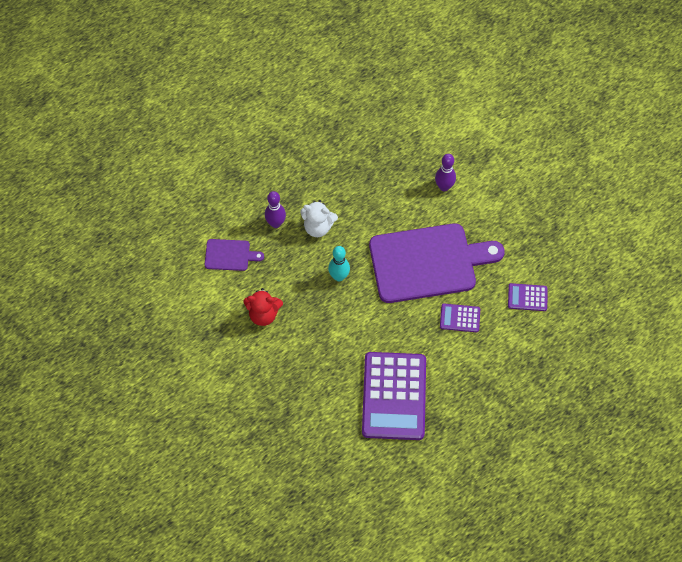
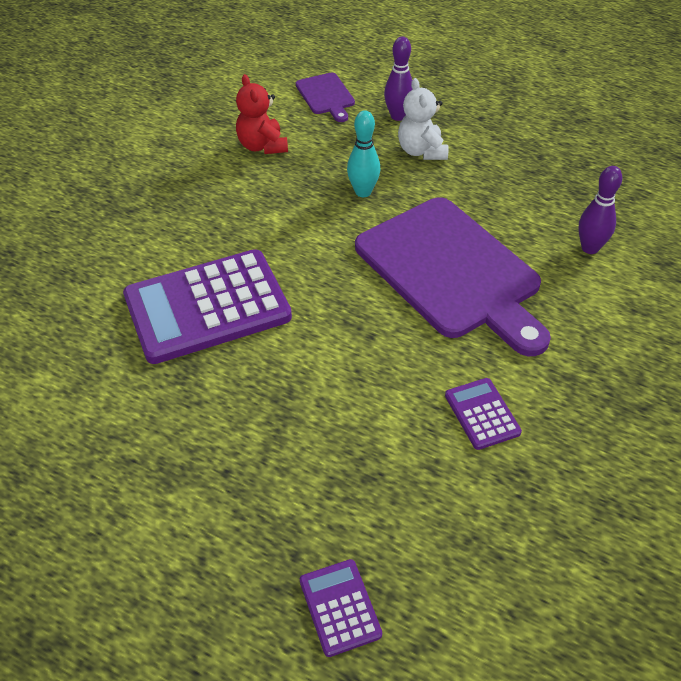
camera: 65 degrees right, 15 degrees down
(460, 318) = (384, 339): purple calculator -> purple calculator (340, 607)

